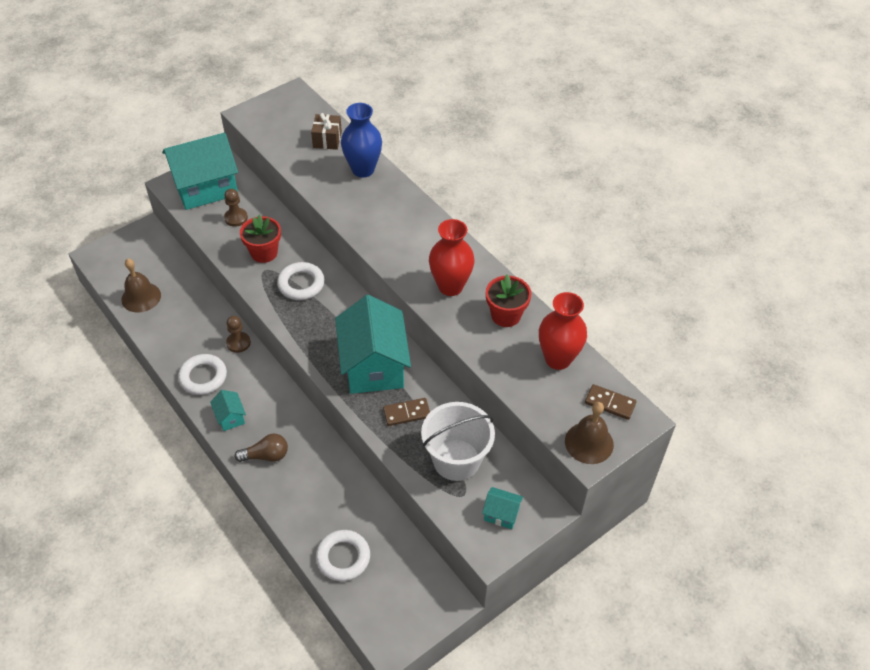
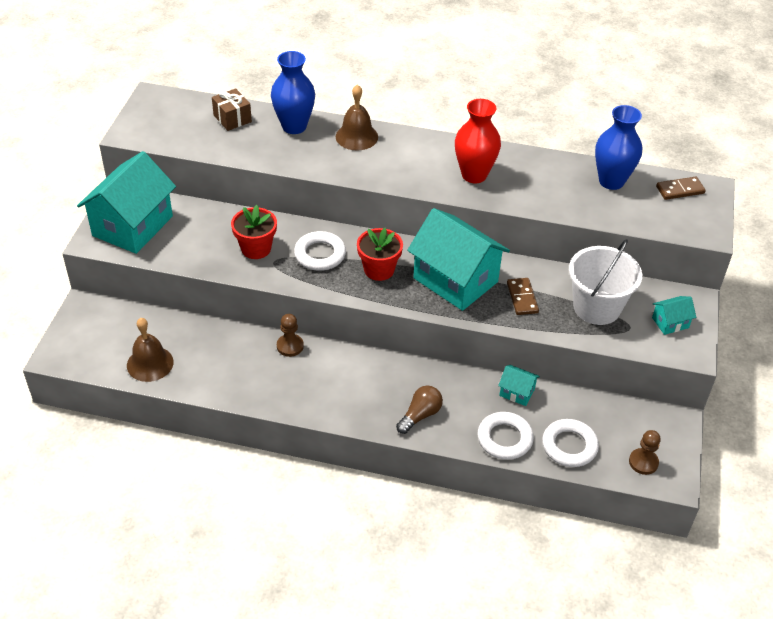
camera: 40 degrees left, 5 degrees down
(203, 377) = (291, 391): white ring -> white ring (504, 439)
(230, 417) = (354, 406): turquoise house -> turquoise house (517, 392)
(236, 218) = (194, 235): brown pawn -> brown pawn (643, 462)
(406, 413) = (522, 298): brown domino -> brown domino turned 45 degrees counterclockwise
(506, 315) = (539, 172): red flower pot -> red flower pot (379, 270)
(558, 359) = (611, 181): red vase -> blue vase
(589, 443) = (698, 223): brown bell -> brown bell (356, 136)

